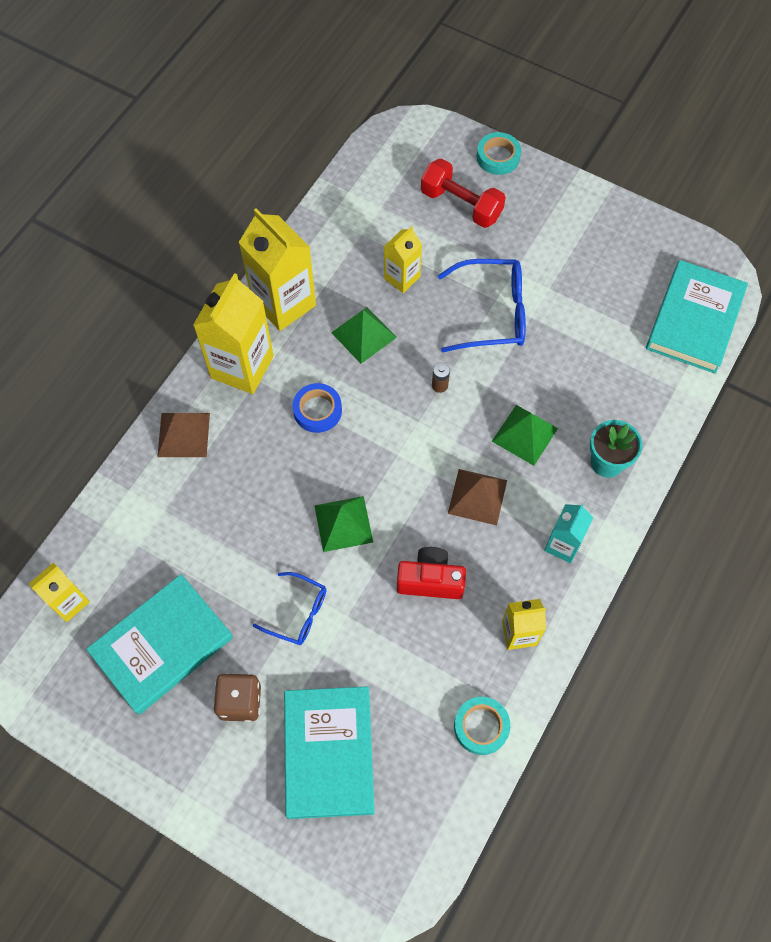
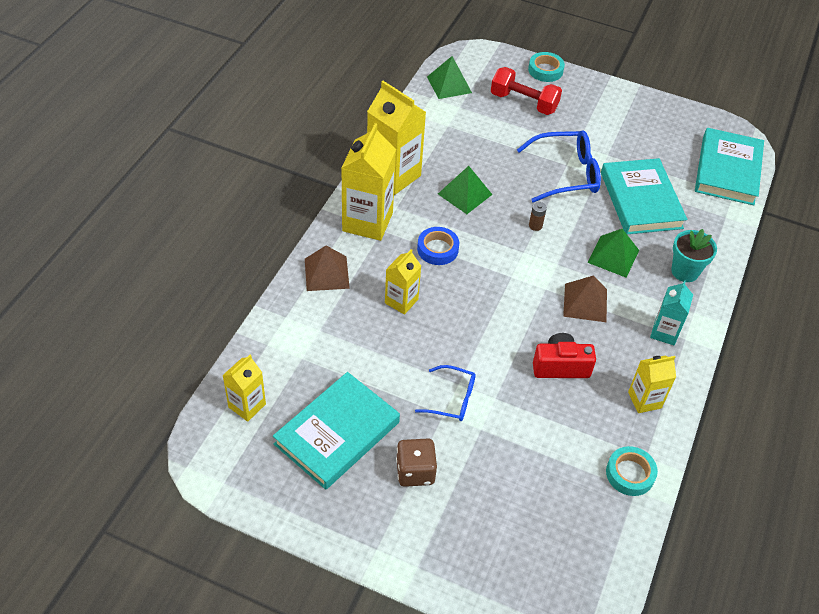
camera: 10 degrees left, 15 degrees down
(329, 753) = (502, 505): turquoise book -> turquoise book (641, 200)
(343, 523) = (477, 329): green pyramid -> green pyramid (449, 84)
(402, 278) = (487, 153): yellow carton -> yellow carton (401, 301)

